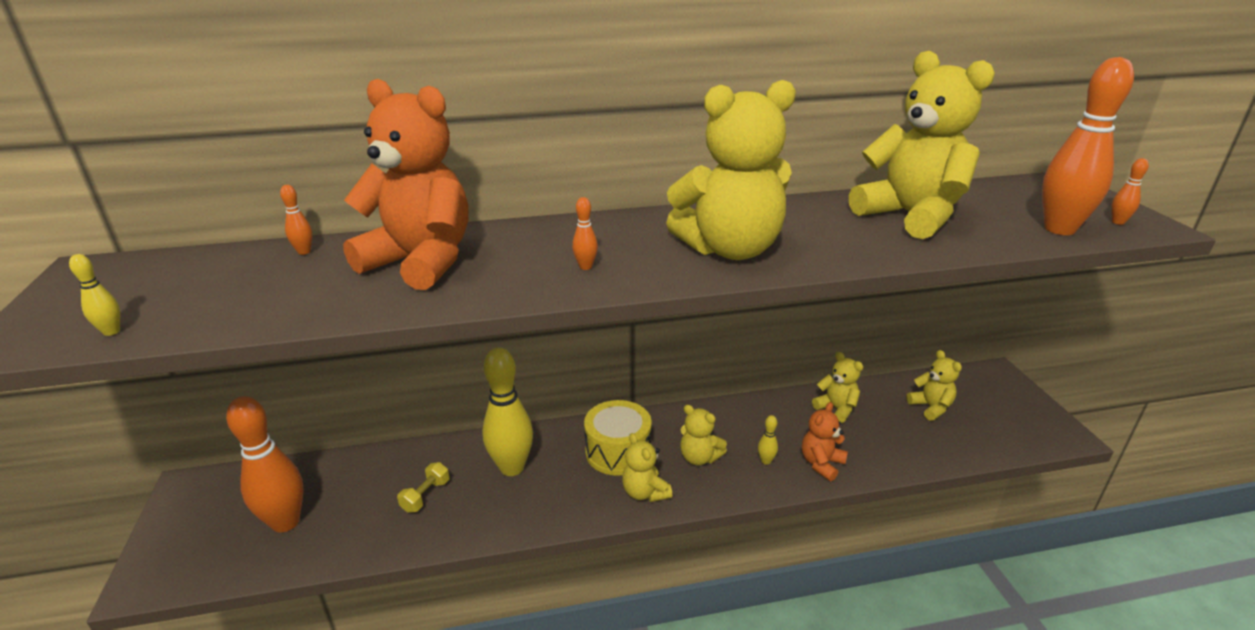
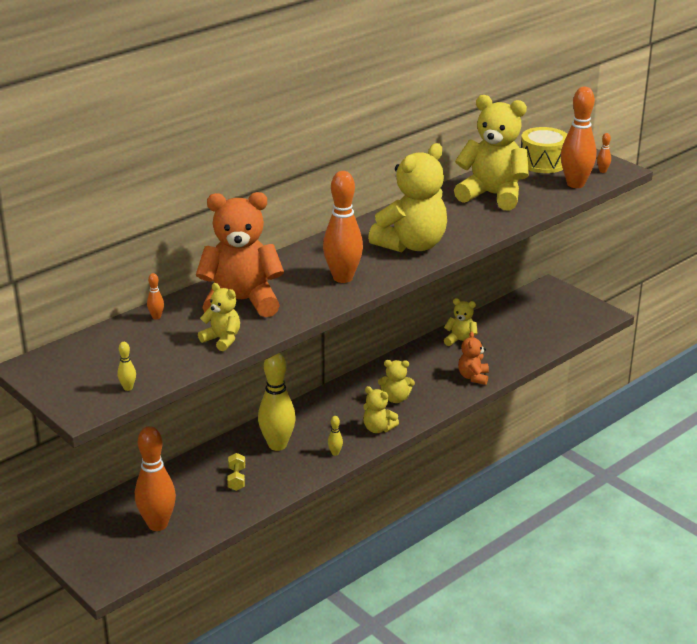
camera: 30 degrees left, 0 degrees up
(585, 267) = (343, 278): orange bowling pin -> orange bowling pin, size x2.45
(618, 452) = (340, 413): yellow drum -> yellow drum (543, 163)
(766, 461) = (439, 387): yellow bowling pin -> yellow bowling pin (335, 453)
(931, 407) = (519, 322): yellow teddy bear -> yellow teddy bear (222, 340)

